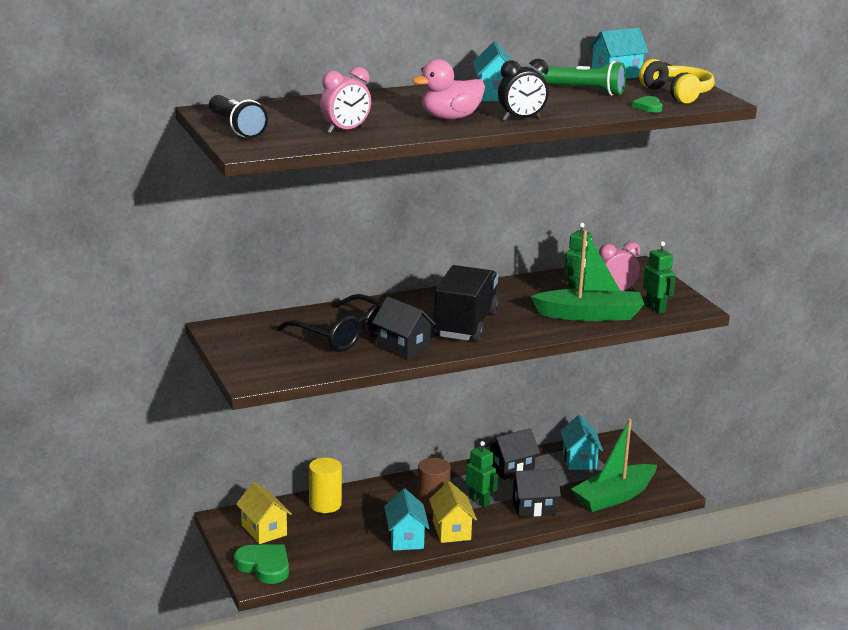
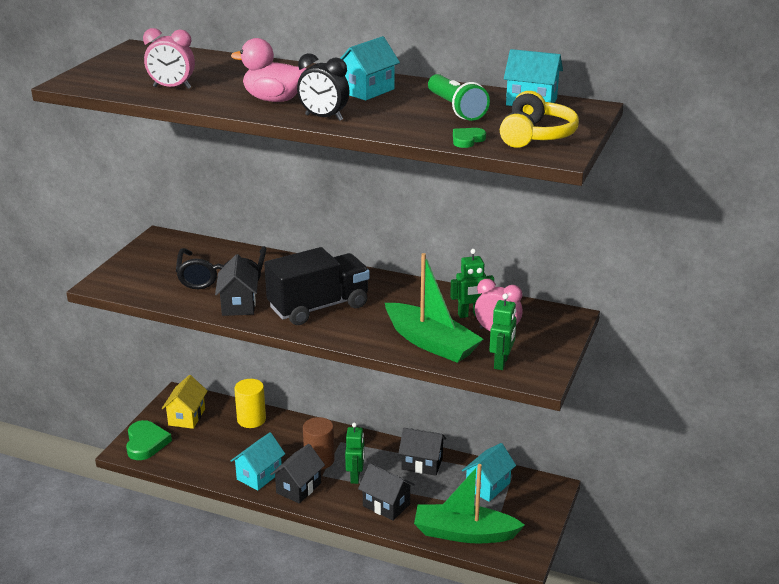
camera: 45 degrees right, 5 degrees up
(236, 128) = (113, 65): black flashlight -> none
(451, 530) = (298, 488): yellow house -> black house

